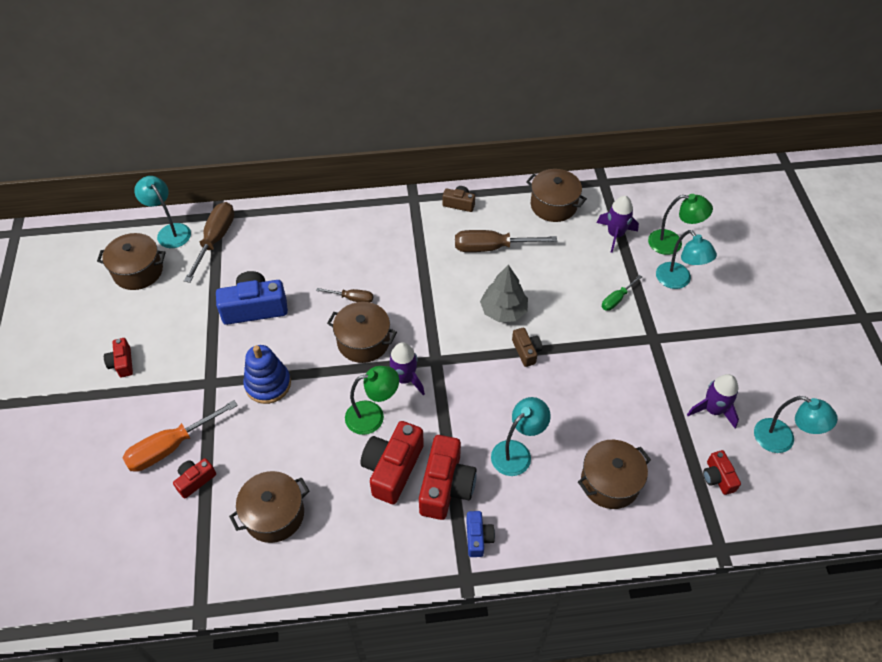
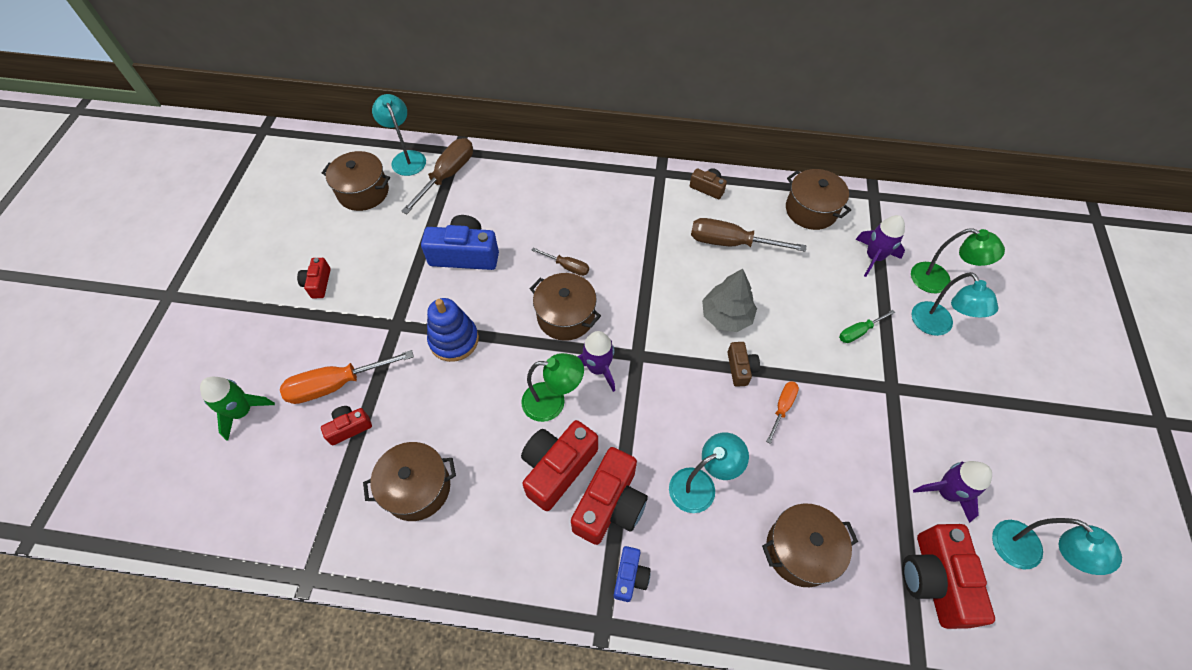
camera: 15 degrees right, 5 degrees up
(89, 491) = (242, 411): none -> green rocket
(568, 374) = (782, 407): none -> orange screwdriver
(717, 477) = (934, 579): red camera -> red camera, size x1.88

